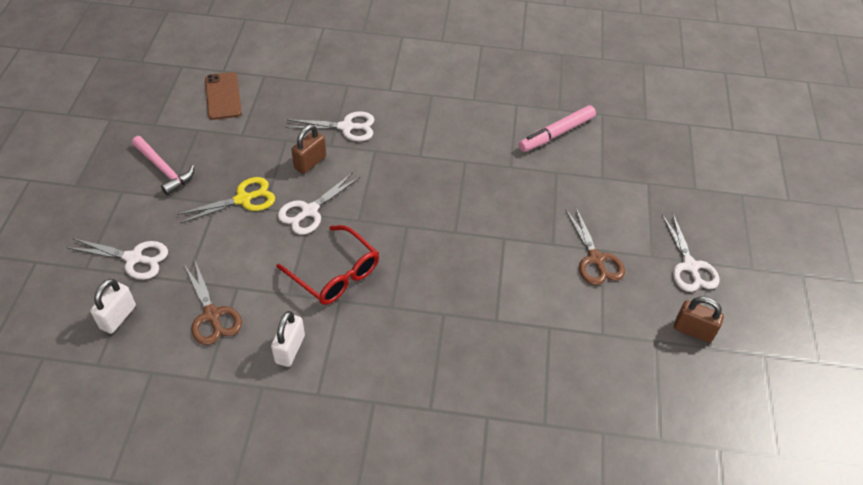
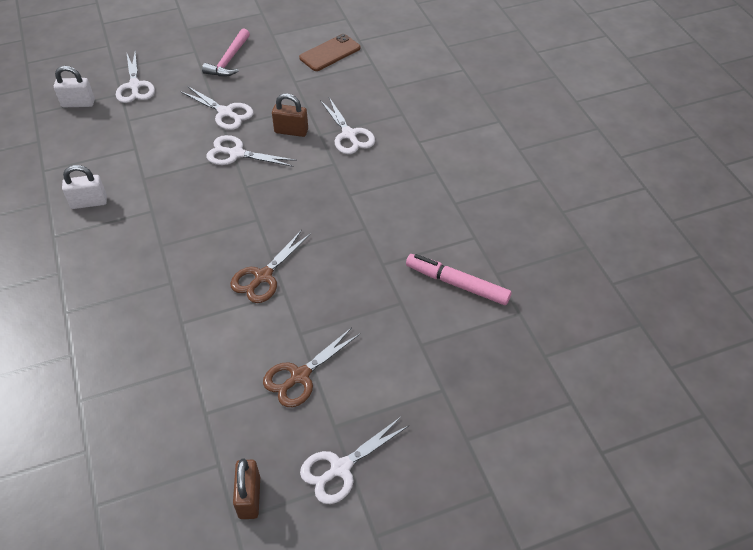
camera: 65 degrees right, 0 degrees up
(212, 315) = (102, 147): brown scissors -> brown scissors (263, 276)
(243, 199) = (225, 112): yellow scissors -> white scissors
(335, 274) = (178, 196): red glasses -> none

